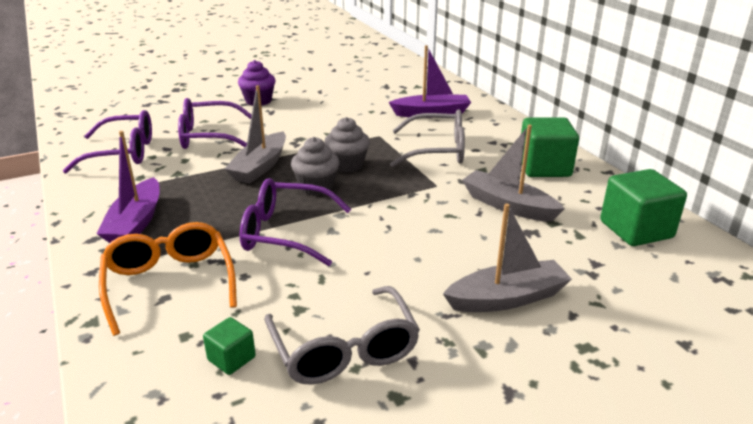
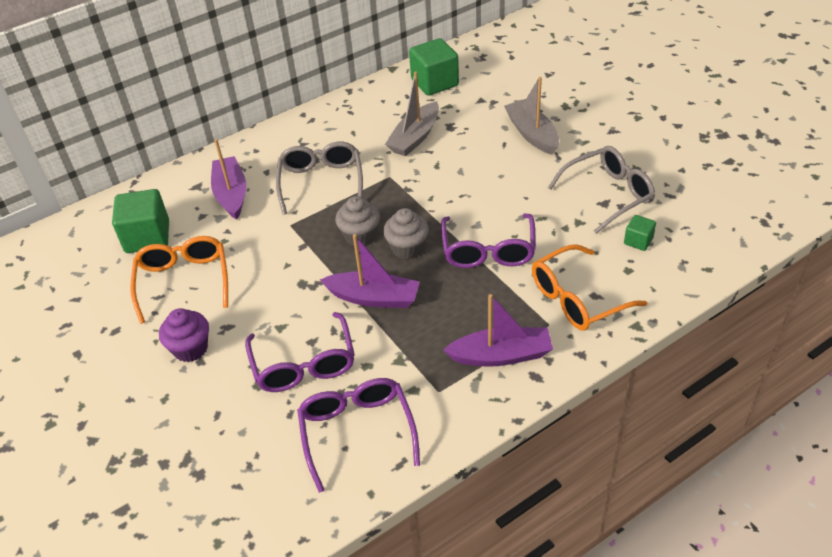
camera: 95 degrees left, 15 degrees up
(260, 167) = (374, 298): grey boat -> purple boat
(331, 98) = (184, 281): none -> orange glasses
(544, 167) = (347, 121): green cube -> green cube (147, 237)

